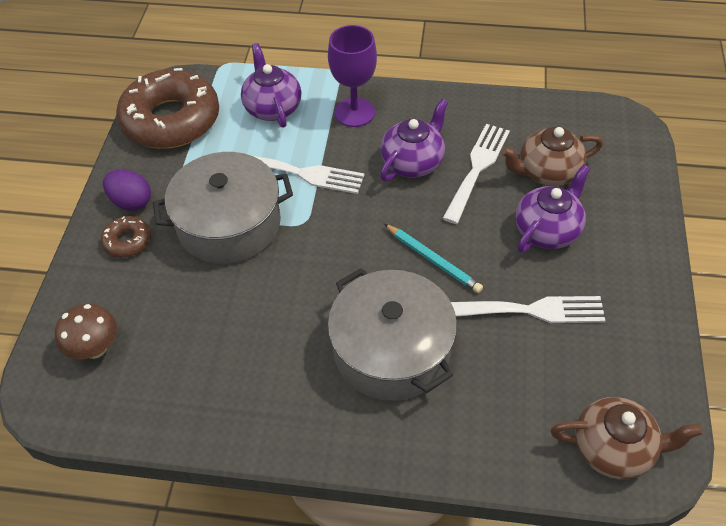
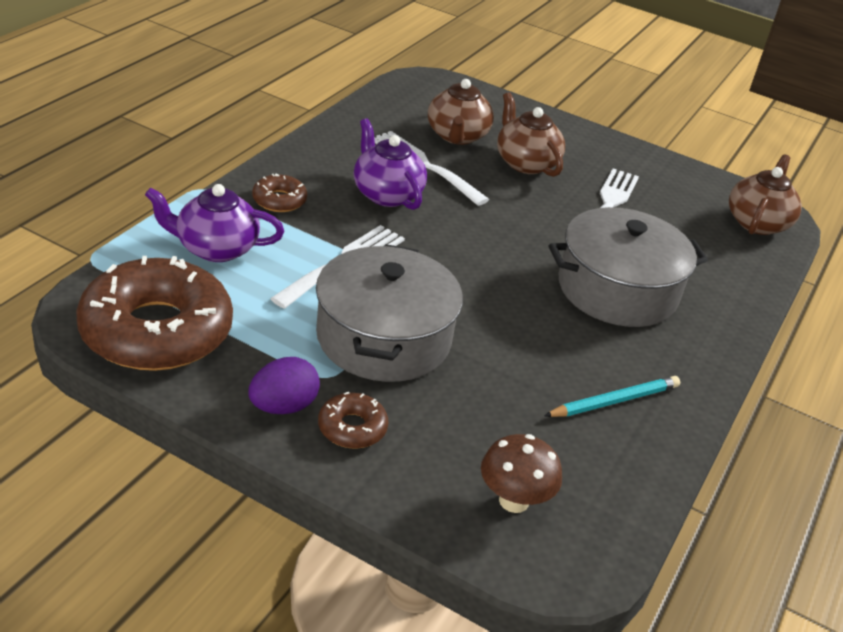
camera: 75 degrees left, 15 degrees down
(354, 112) = (279, 200): purple goblet -> brown donut
(433, 260) = (523, 230): turquoise pencil -> turquoise pencil (614, 401)
(547, 230) = (525, 163): purple teapot -> brown teapot

